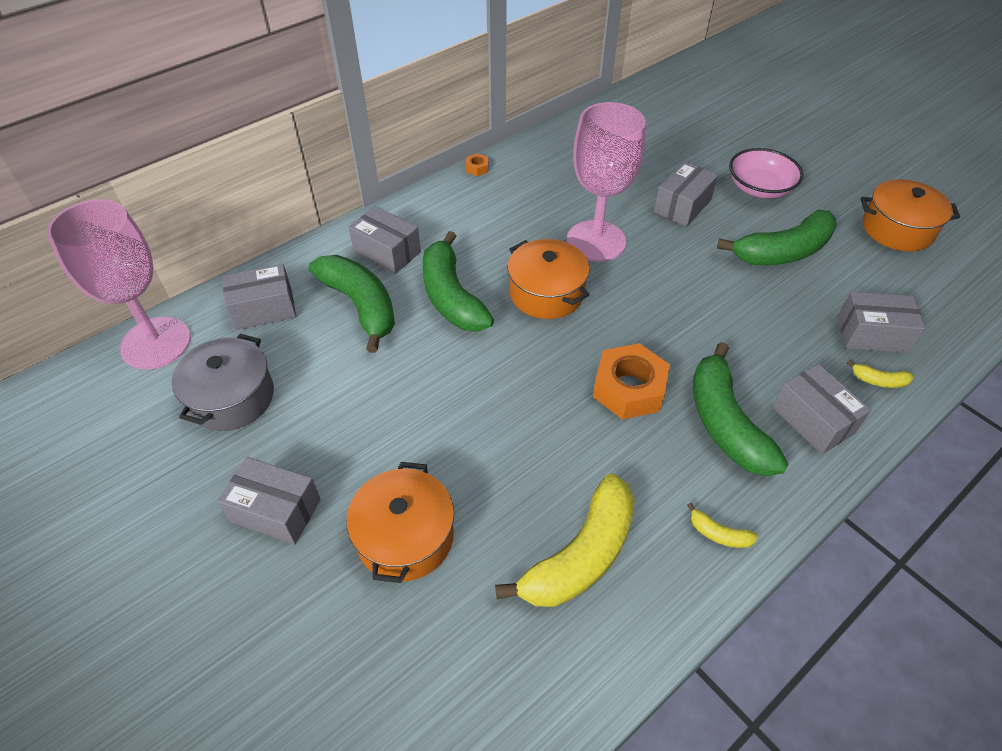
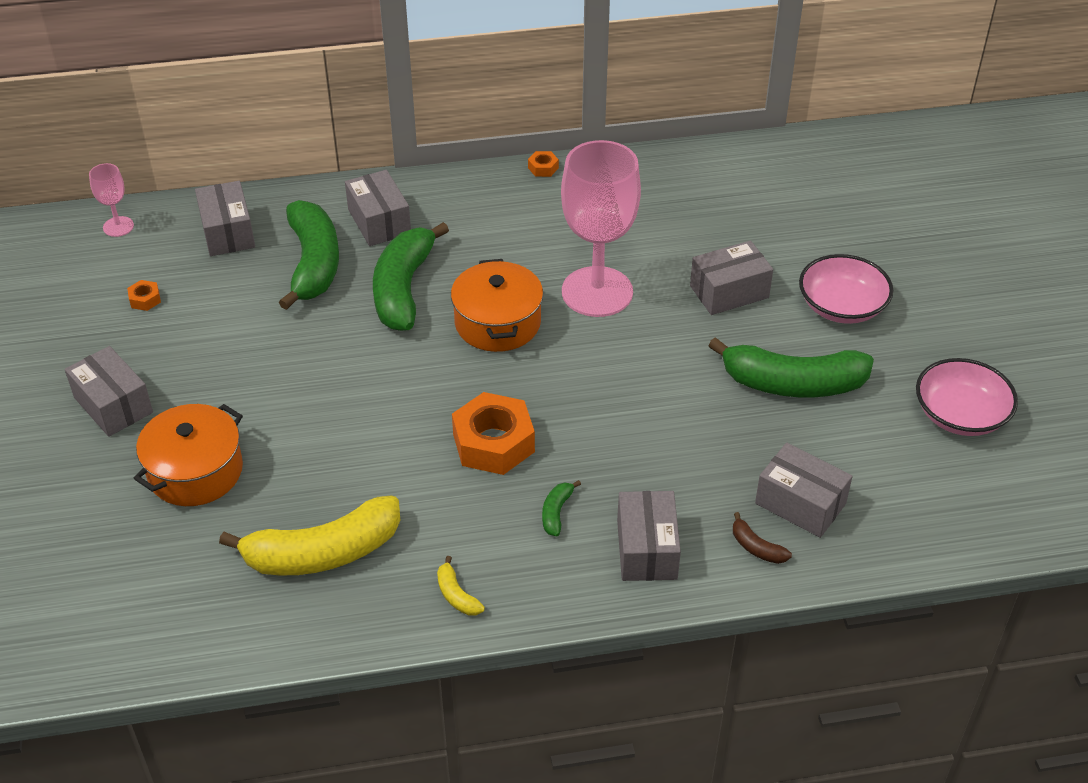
camera: 30 degrees right, 5 degrees down
(156, 343) = (118, 226): pink goblet -> pink goblet, size x0.44
(232, 397) = (145, 299): grey pot -> orange nut
(264, 309) = (228, 232): grey box -> grey box turned 60 degrees clockwise
(725, 423) = (556, 512): green banana -> green banana, size x0.41
(878, 380) = (756, 547): yellow banana -> brown banana
(897, 229) = (960, 415): orange pot -> pink bowl

